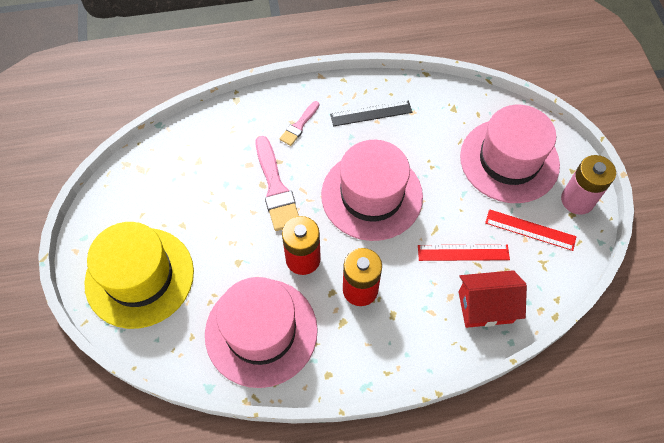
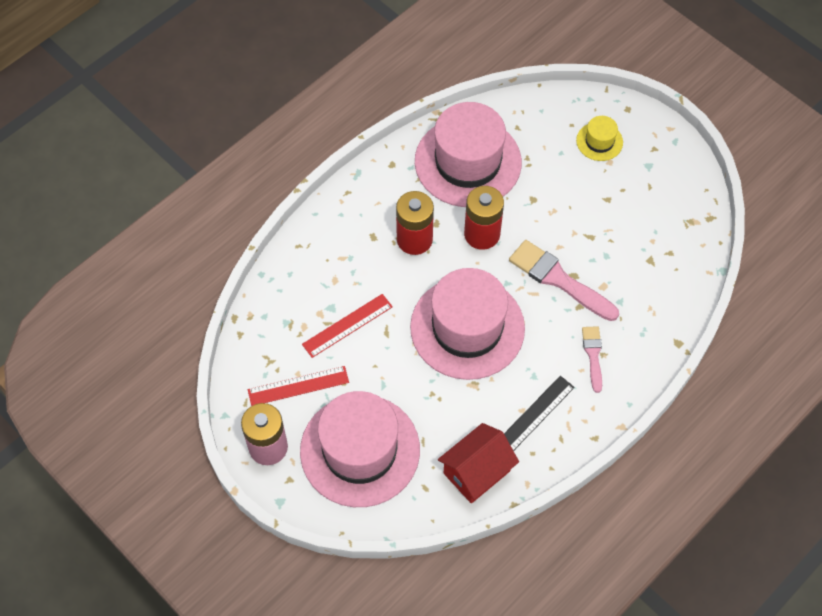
camera: 145 degrees right, 0 degrees up
(139, 277) = (599, 141): yellow hat -> yellow hat, size x0.44
(485, 307) = (299, 289): red house -> red house (476, 472)

